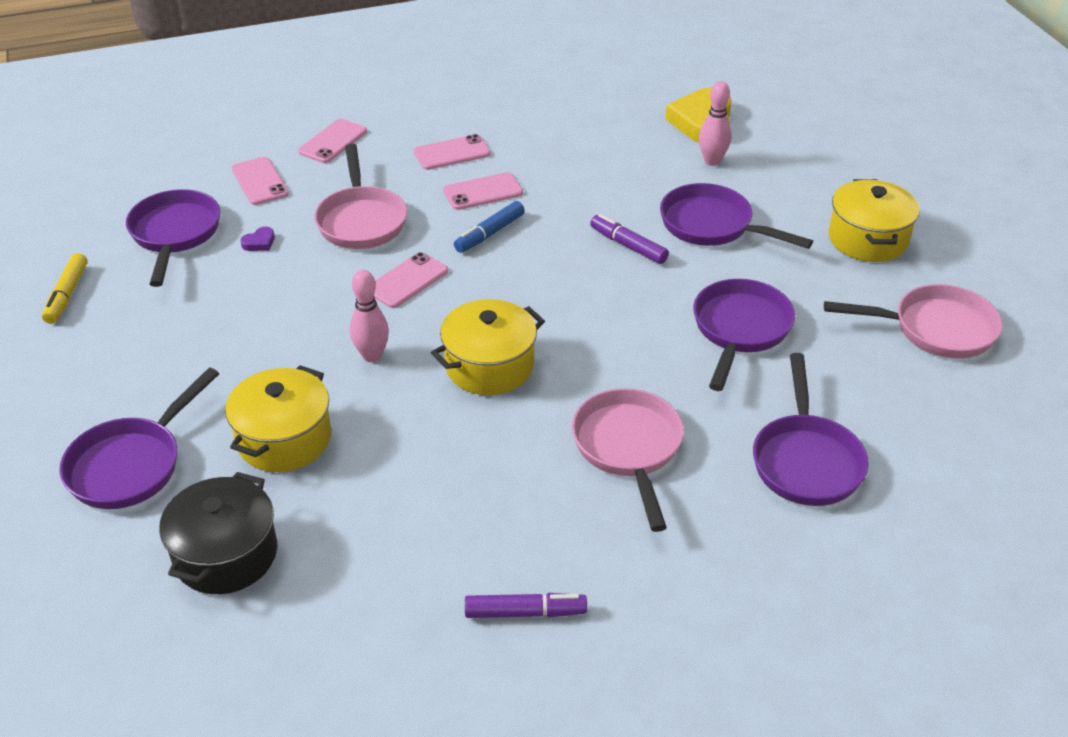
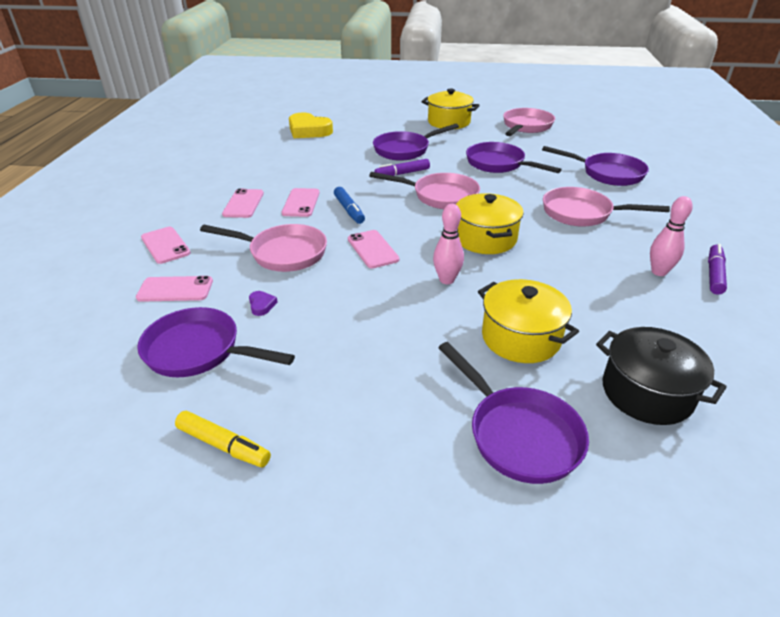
camera: 65 degrees left, 5 degrees down
(584, 297) = (440, 196): none -> pink pan
(712, 161) = (347, 137): pink bowling pin -> pink bowling pin (659, 272)

